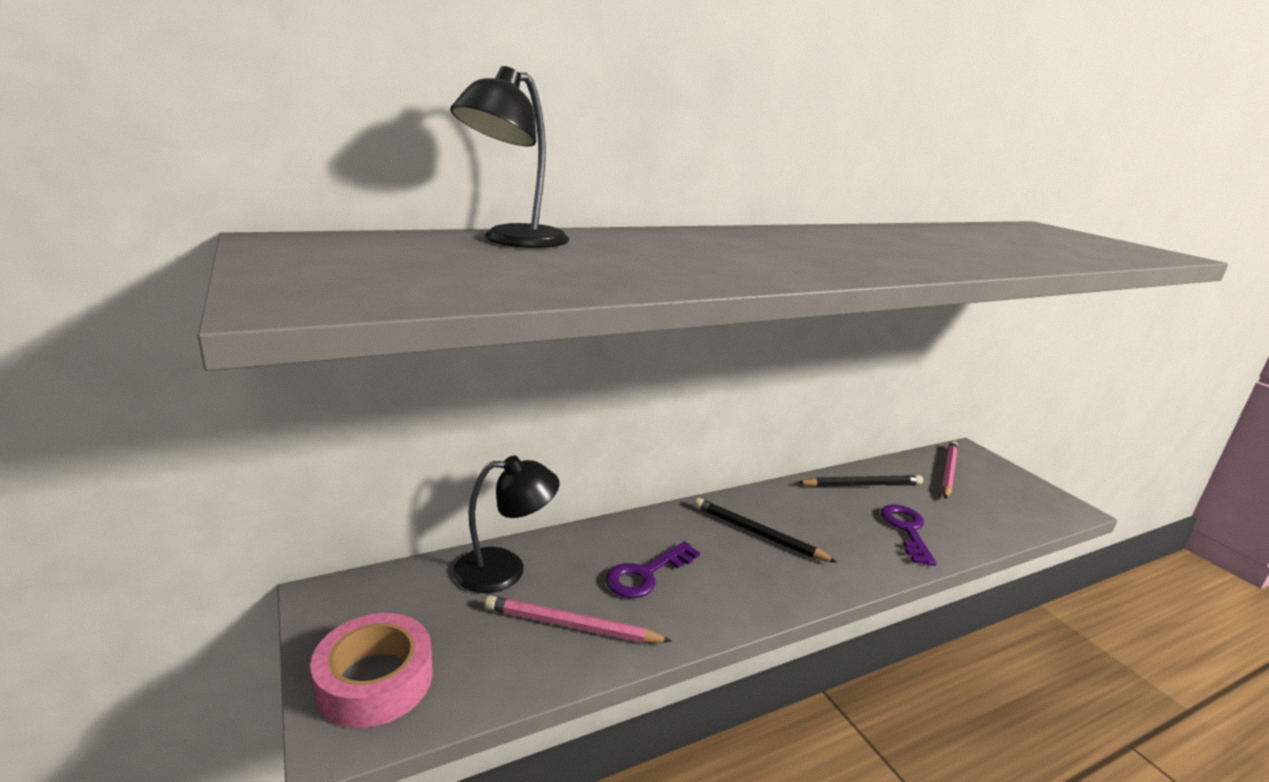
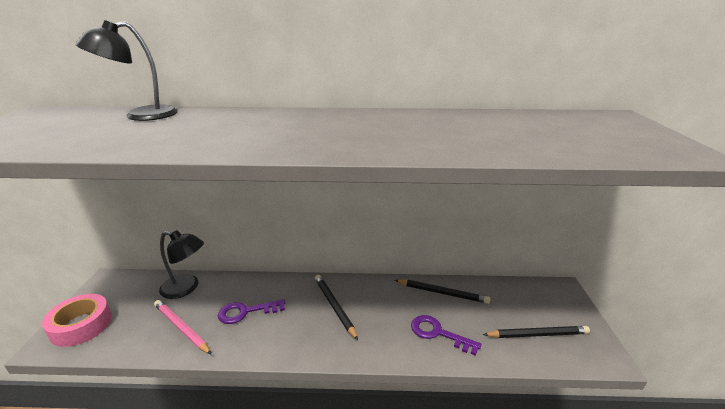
camera: 30 degrees right, 5 degrees up
(906, 530) = (438, 333): purple key -> purple key turned 90 degrees counterclockwise
(948, 472) = (524, 300): pink pencil -> none
(996, 503) = (537, 334): none -> black pencil

